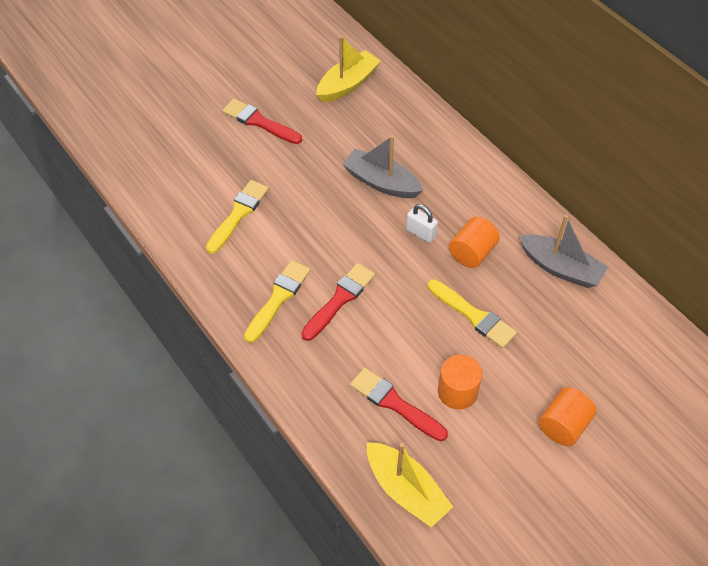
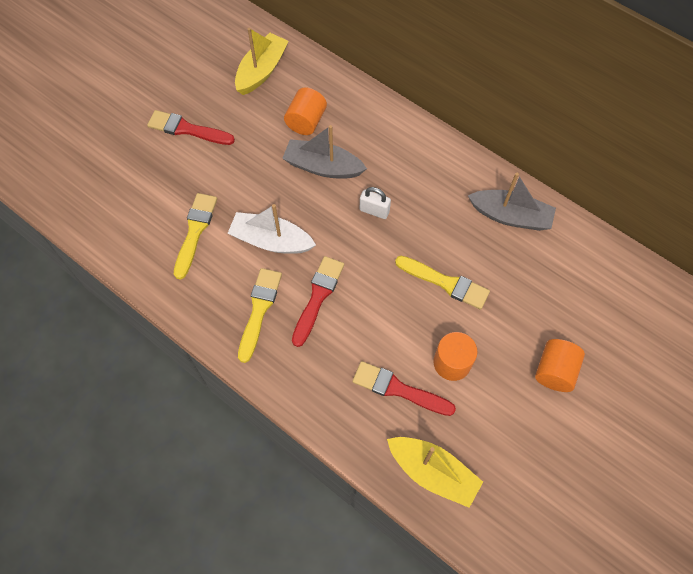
camera: 15 degrees left, 10 degrees up
(309, 238) = (271, 241): none -> white boat
(472, 253) = (427, 220): orange cylinder -> orange cylinder (306, 121)

